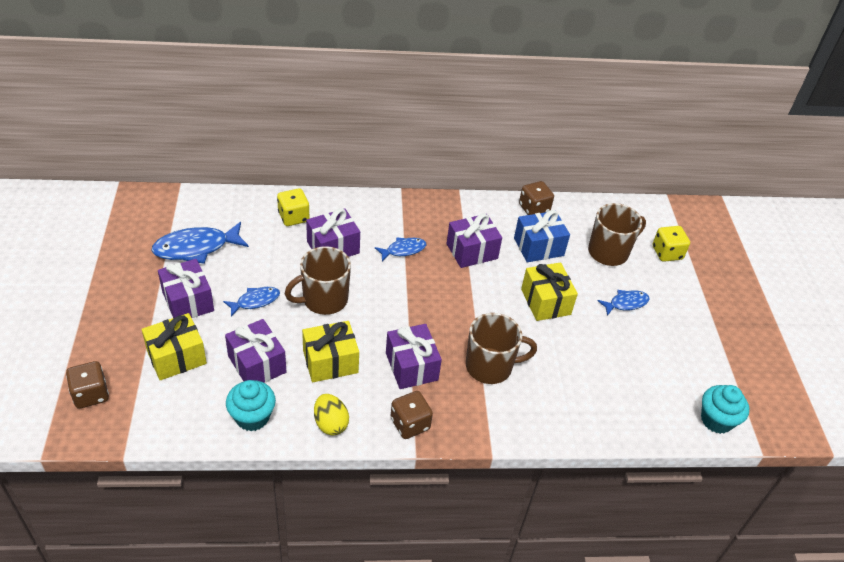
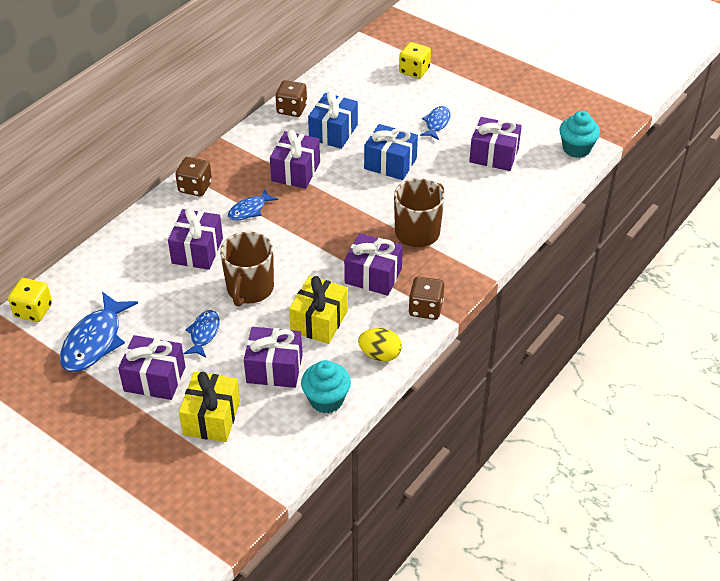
camera: 45 degrees left, 0 degrees up
(91, 394) = (193, 498): brown dice -> brown dice (195, 187)
(293, 217) = (132, 256): yellow dice -> yellow dice (33, 310)
(403, 250) = (249, 210): blue fish -> blue fish turned 150 degrees counterclockwise
(545, 302) = (390, 163): yellow gift -> blue gift
(609, 252) = (380, 99): brown mug -> none
(635, 364) = (494, 155): none -> purple gift

